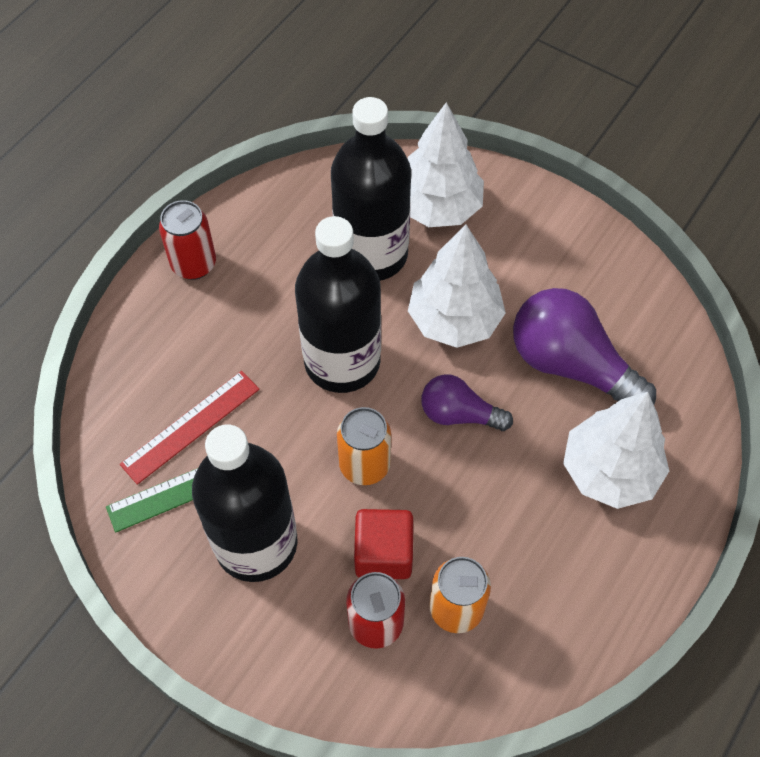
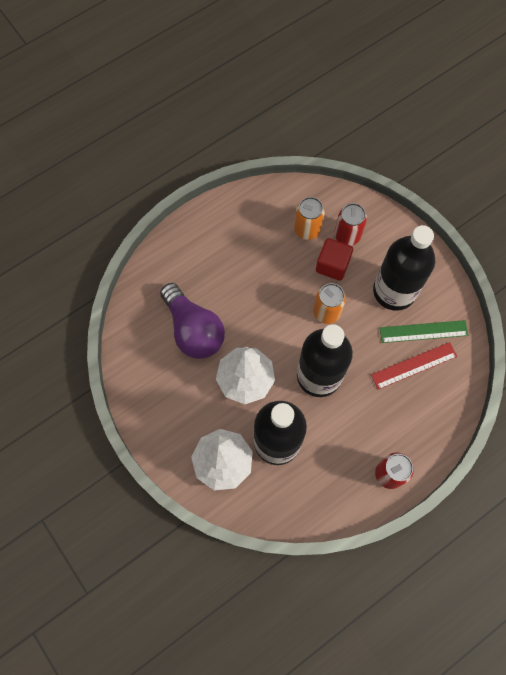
camera: 160 degrees left, 10 degrees up
(459, 414) = (266, 323): purple light bulb -> none
(609, 471) = (203, 267): white tree -> none

